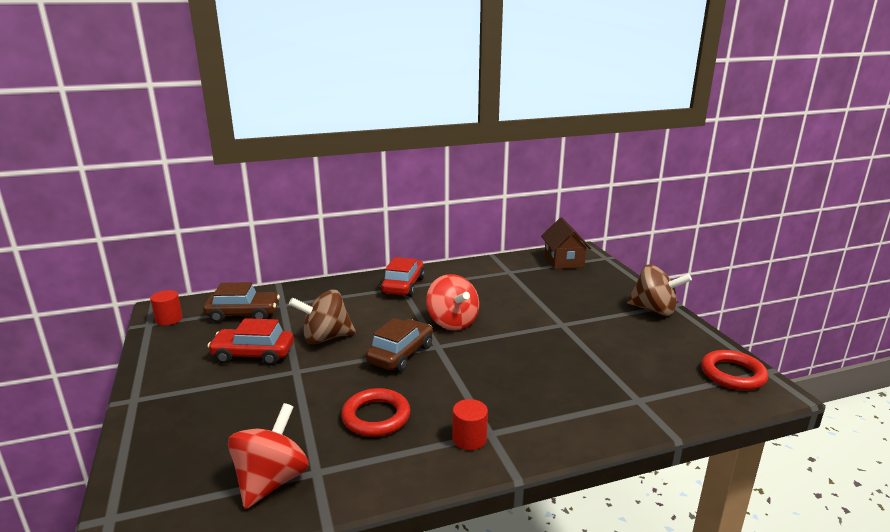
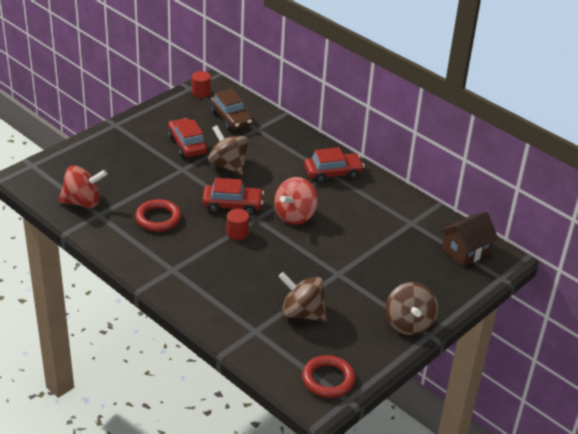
camera: 60 degrees right, 15 degrees up
(400, 354) = (232, 205): brown car -> red car
(469, 438) = (161, 262): red cylinder -> red cylinder (237, 233)
(618, 361) = (302, 313): none -> brown spinning top

